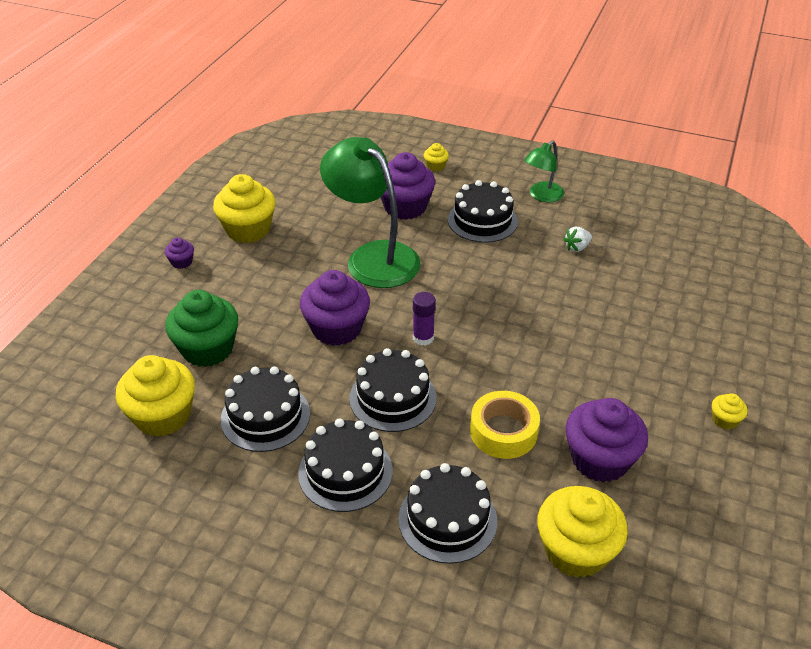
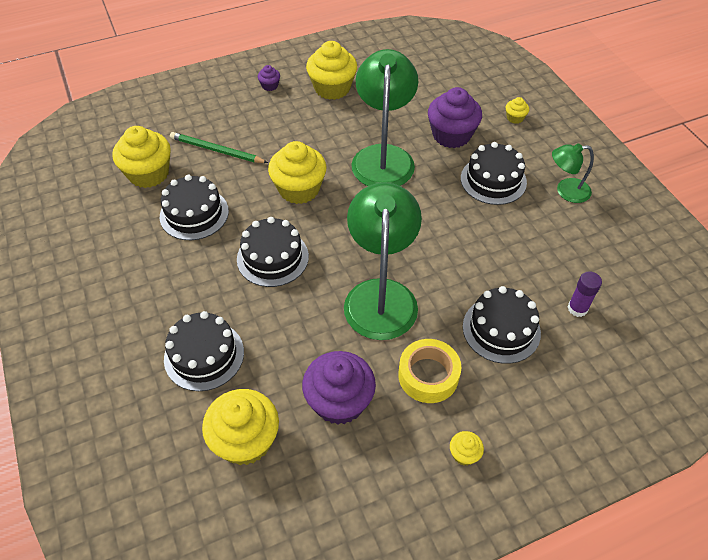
camera: 45 degrees right, 10 degrees up
(207, 349) = (216, 150): green cupcake -> green pencil
(336, 328) = (299, 189): purple cupcake -> yellow cupcake
(345, 472) = (190, 280): black cake -> black cake (501, 329)
(423, 338) = (341, 233): purple glue stick -> purple glue stick (577, 308)
(503, 431) = (306, 332): yellow tape -> yellow tape (428, 375)
(519, 360) = (381, 295): none -> green lamp
(577, 247) = (537, 248): white strawberry -> none

